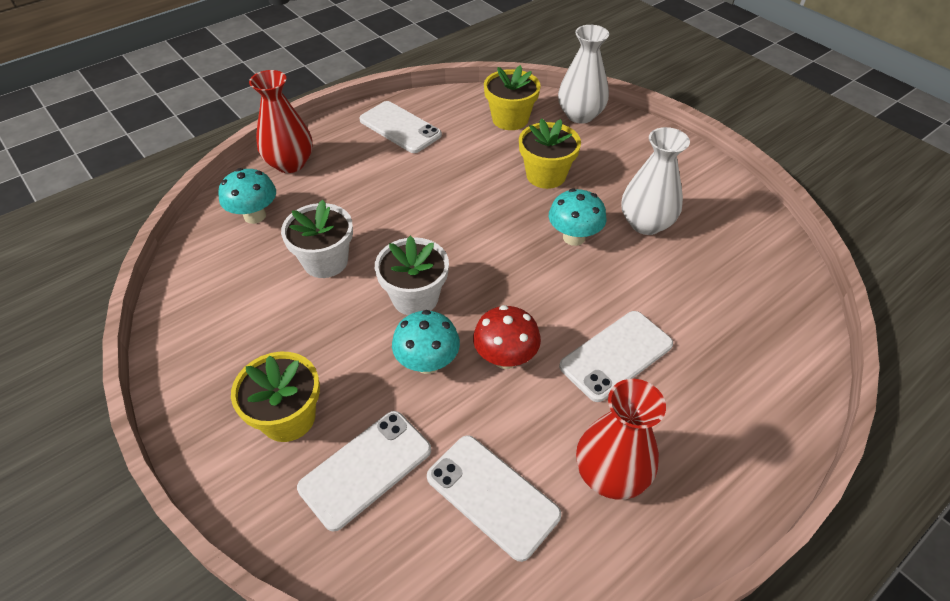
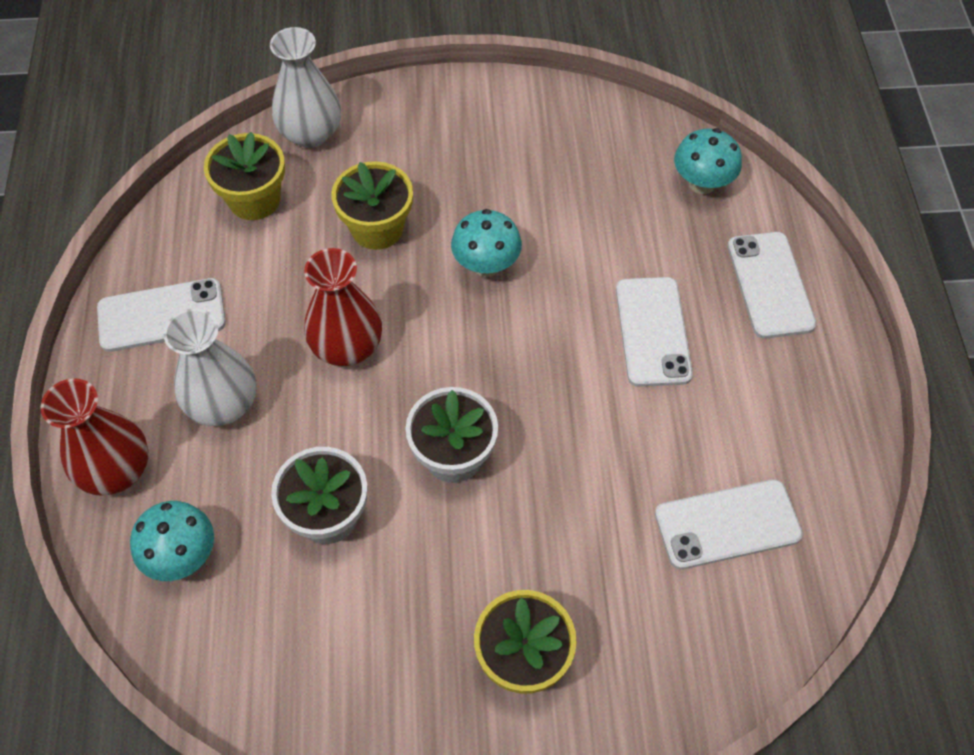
camera: 55 degrees left, 10 degrees up
(365, 468) = (631, 615): white phone -> white phone (770, 285)
(427, 363) = (547, 493): turquoise mushroom -> turquoise mushroom (702, 184)
(505, 358) = (590, 422): red mushroom -> none
(611, 474) = (765, 420): red vase -> red vase (347, 347)
(646, 223) = (518, 194): white vase -> white vase (223, 404)

